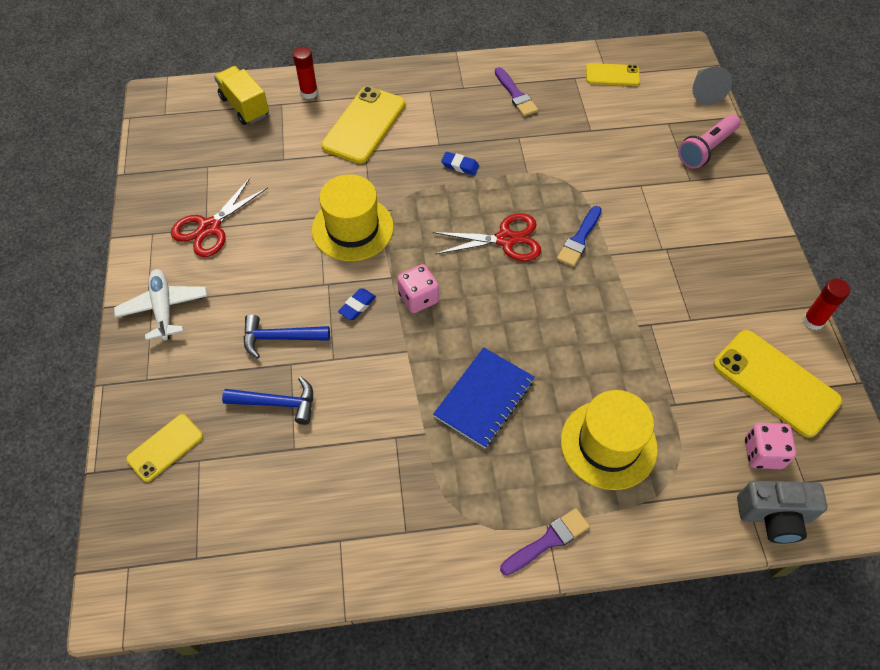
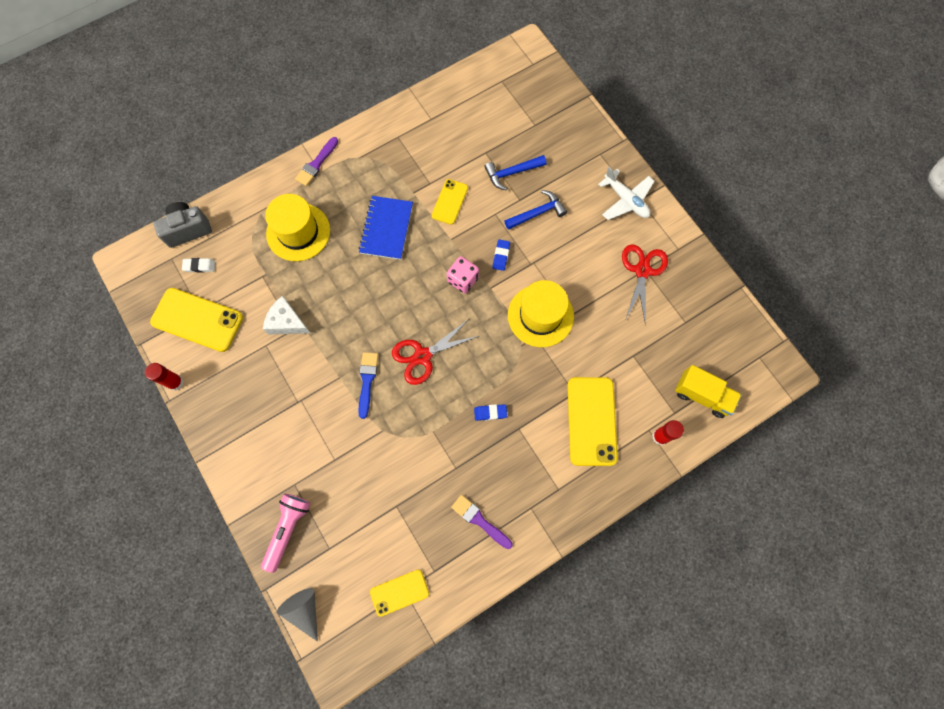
camera: 155 degrees right, 15 degrees up
(165, 448) = (558, 123): yellow phone -> yellow phone (449, 202)
(656, 335) = (287, 322): none -> white cheese
(763, 453) = (199, 266): pink dice -> white eraser

